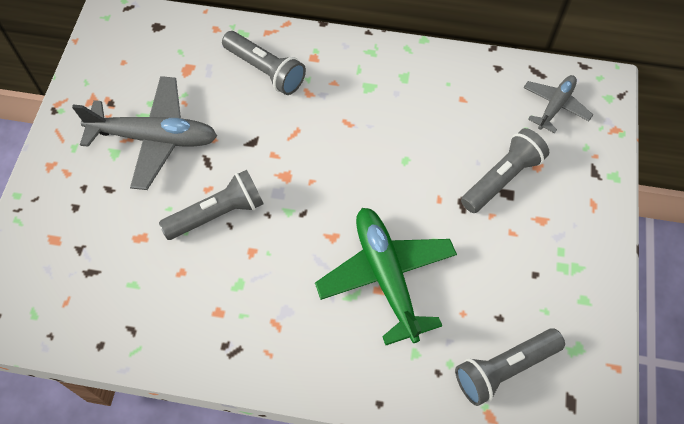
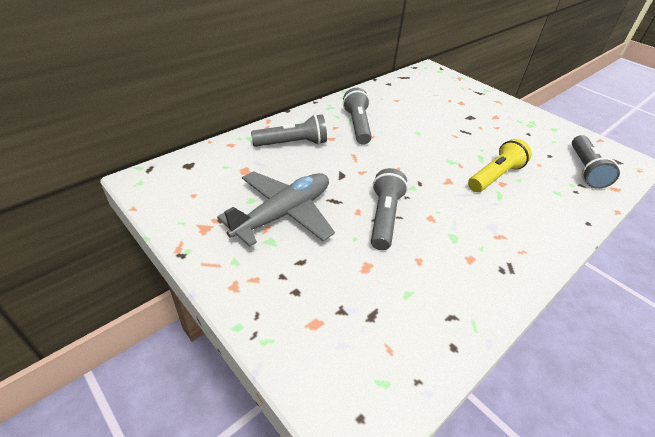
camera: 55 degrees left, 20 degrees down
(386, 276) = (495, 176): green plane -> yellow flashlight
(502, 178) = (459, 114): grey flashlight -> grey flashlight (357, 125)
(555, 106) = (430, 83): grey plane -> none

